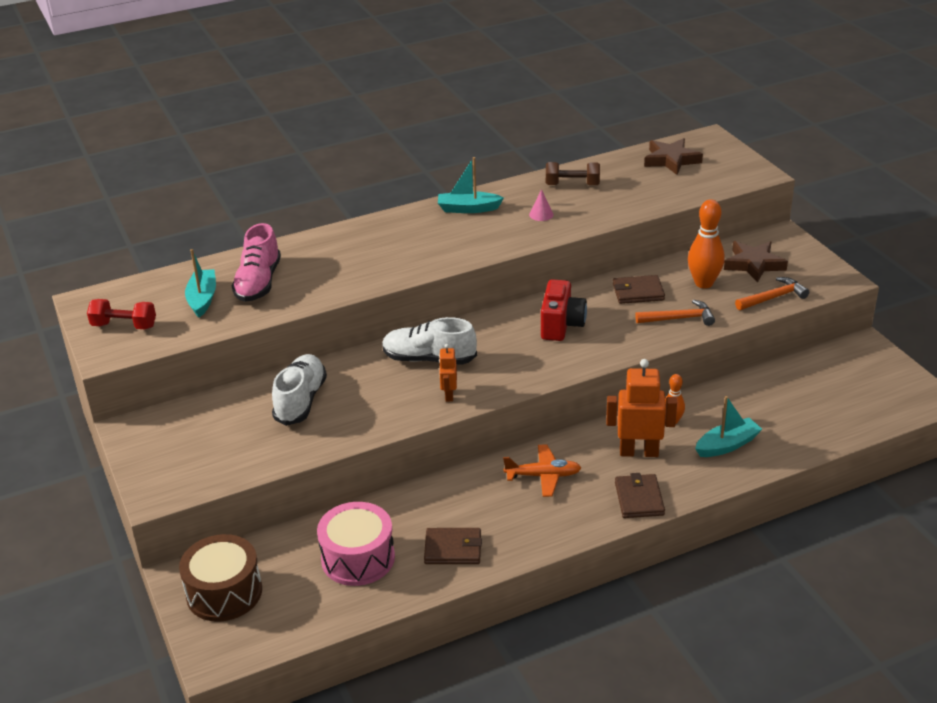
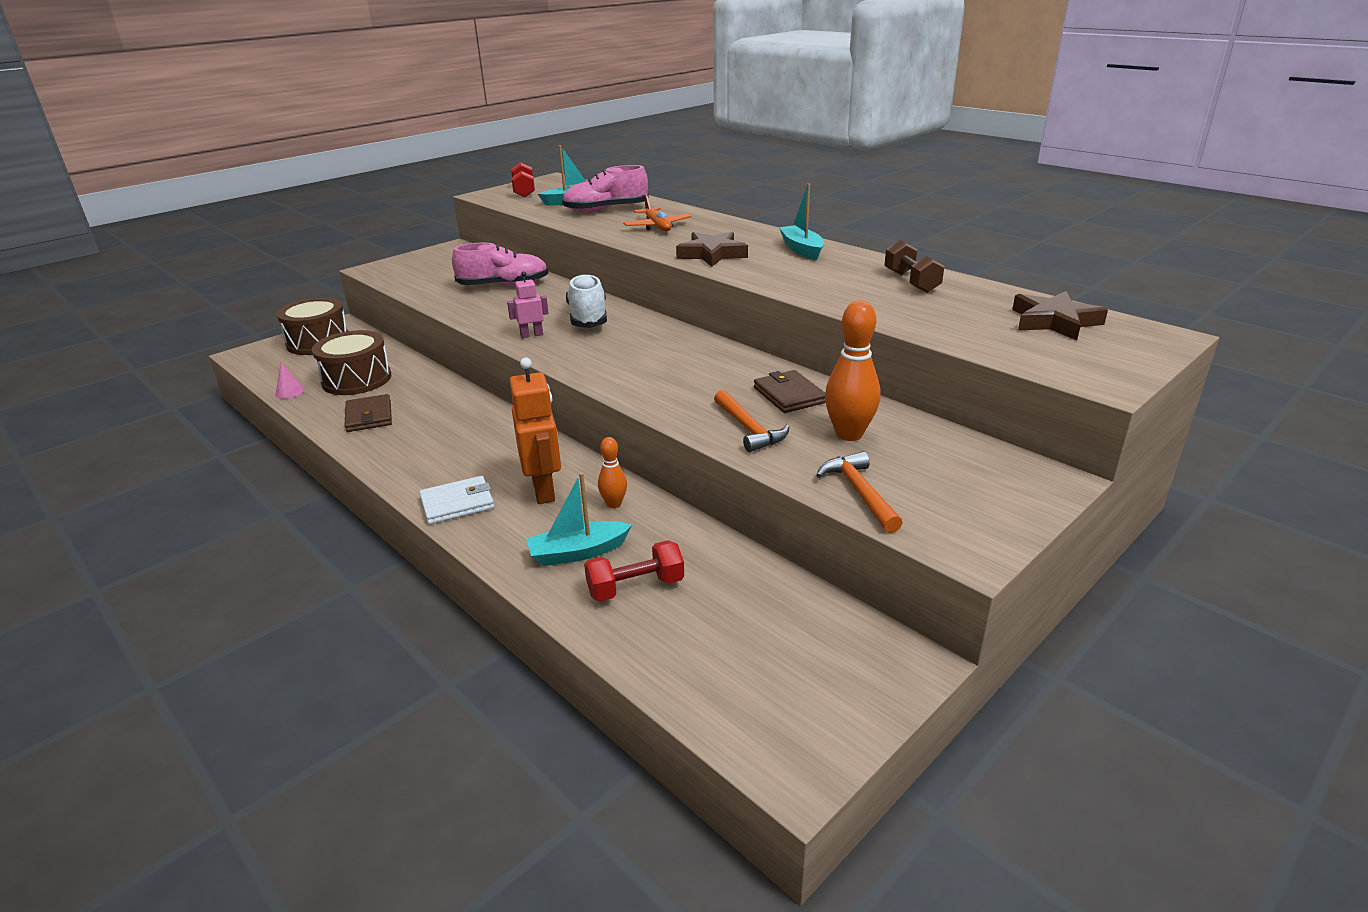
camera: 70 degrees right, 5 degrees down
(301, 401) = (503, 285): white shoe -> pink shoe
(358, 558) = (357, 379): pink drum -> brown drum
(449, 395) = (531, 335): orange robot -> pink robot
(541, 214) = (825, 278): pink cone -> pink cone (290, 392)
(543, 476) = (486, 441): orange plane -> orange plane (657, 227)
(561, 325) = (685, 364): red camera -> none
(639, 498) = (457, 503): brown wallet -> white wallet
(727, 445) = (578, 552): turquoise boat -> turquoise boat turned 120 degrees clockwise
(754, 264) = (937, 465): brown star -> brown star (712, 254)
(773, 297) = (859, 492): orange hammer -> orange hammer turned 150 degrees counterclockwise
(773, 426) = (635, 587): none -> red dumbbell

